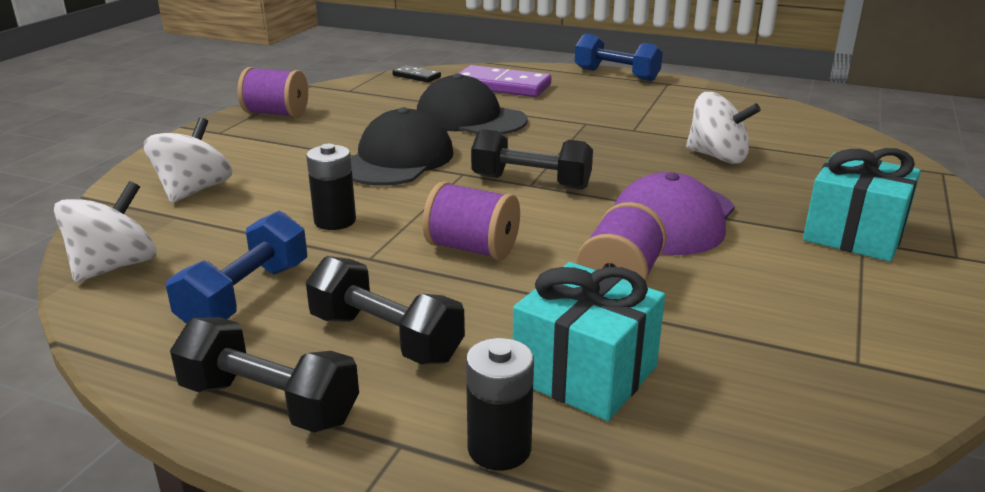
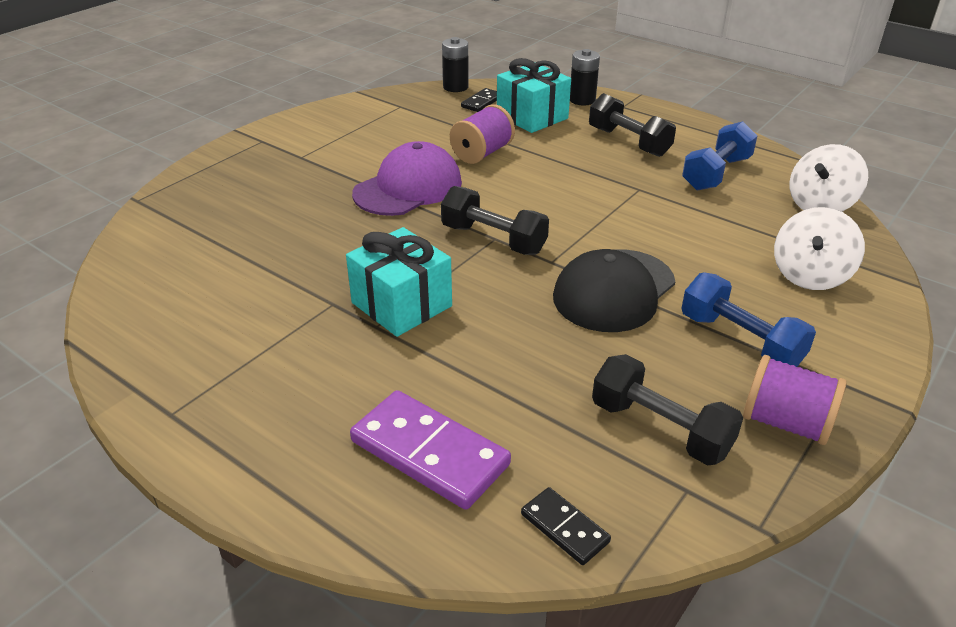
camera: 165 degrees left, 10 degrees up
(269, 403) = (683, 124): black dumbbell -> black dumbbell (660, 428)
(335, 221) = (668, 222): black battery -> black battery (455, 87)
(470, 118) = (513, 360): black cap -> none
(472, 248) = (566, 185): purple spool -> none
(616, 75) = (219, 460): blue dumbbell -> blue dumbbell (740, 341)
(714, 400) = (481, 102): none -> black domino
(717, 157) = (296, 246): white spinning top -> none
(854, 235) = (300, 160): turquoise gift -> turquoise gift (401, 304)

